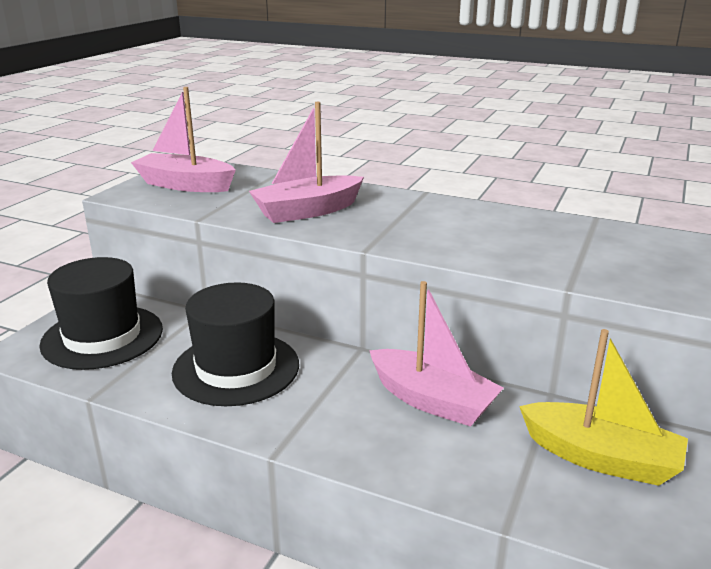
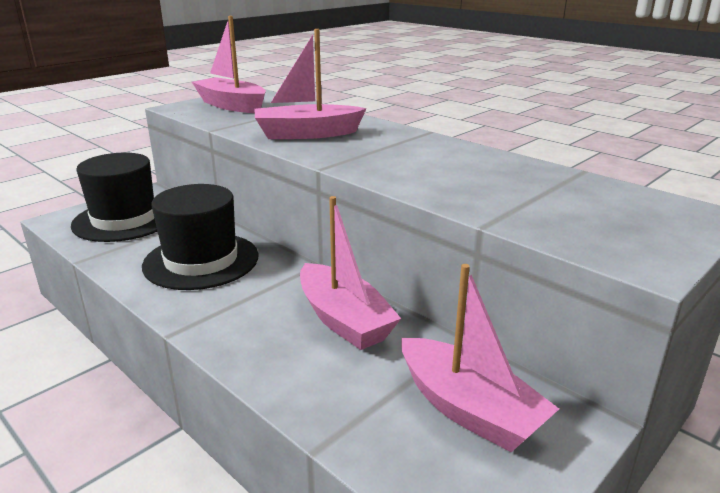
camera: 20 degrees right, 0 degrees up
(600, 458) = (468, 409): yellow boat -> pink boat

